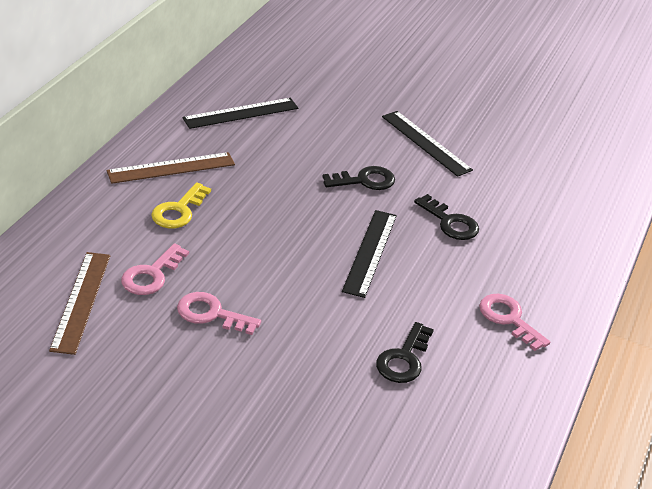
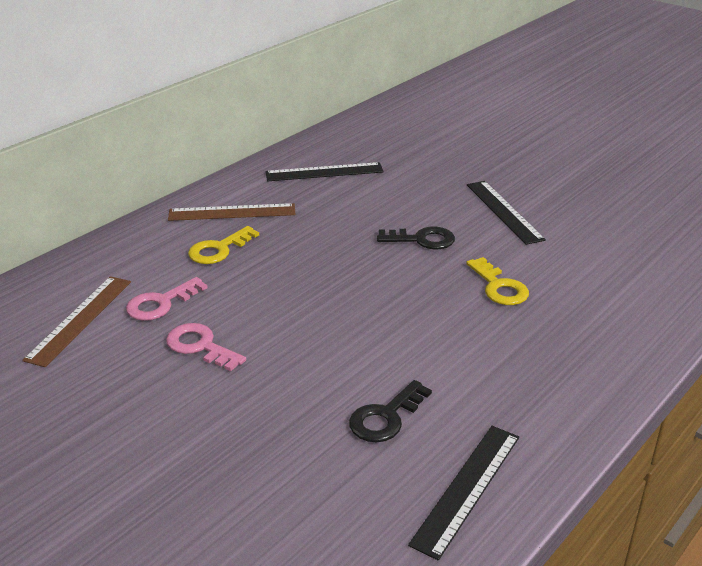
camera: 20 degrees right, 5 degrees down
(370, 252) = (396, 306): black ruler -> black ruler (466, 488)
(450, 222) = (499, 287): black key -> yellow key
(508, 319) = (527, 391): pink key -> none

